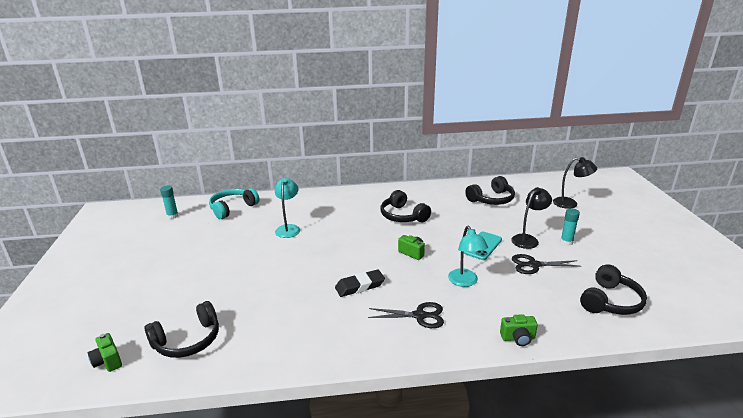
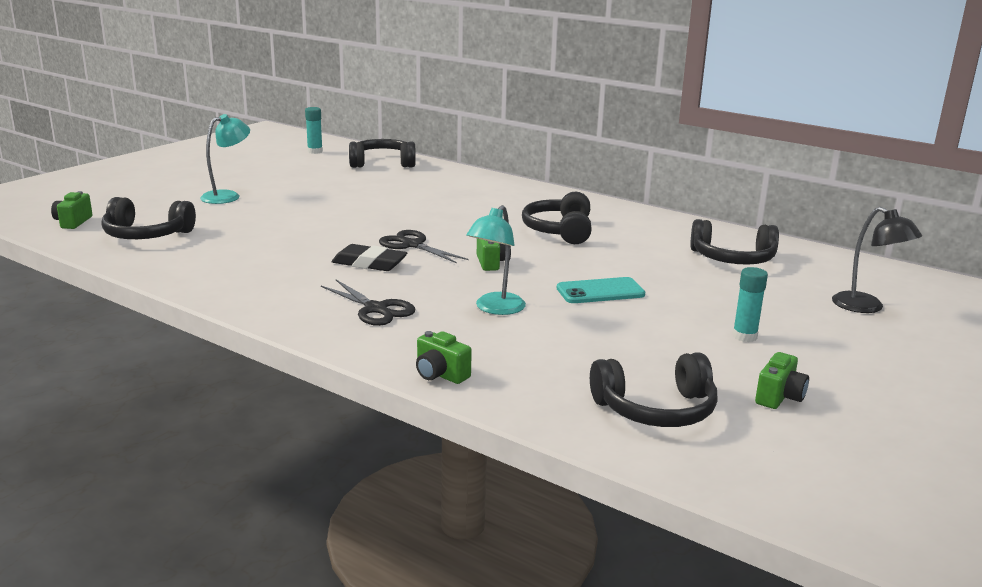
camera: 40 degrees right, 5 degrees down
(232, 208) = (382, 163): turquoise headphones -> black headphones
(288, 228) = (402, 196): turquoise lamp -> turquoise lamp (227, 196)
(528, 239) = (686, 311): black lamp -> none
(533, 265) = (629, 334): black scissors -> black scissors (412, 245)
(626, 268) = (779, 397): none -> green camera

